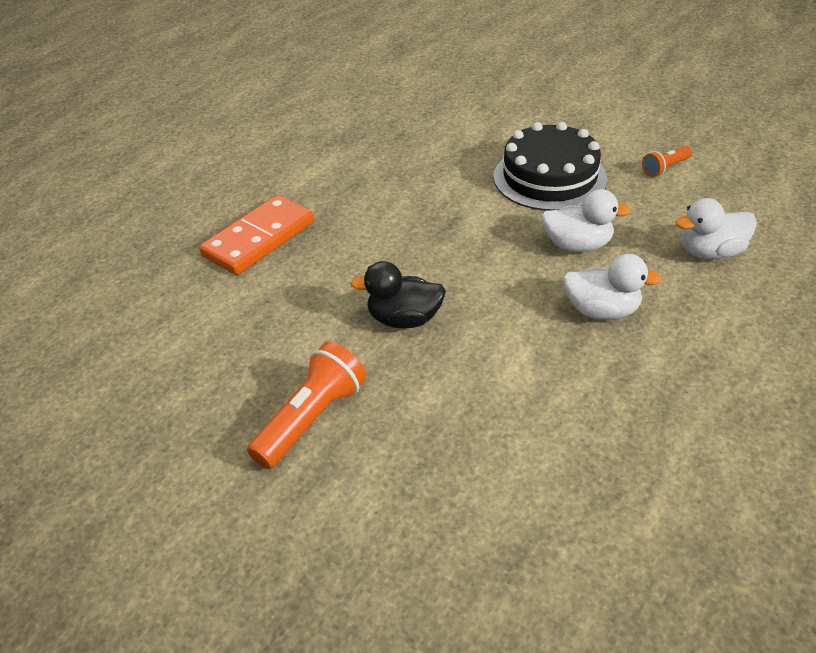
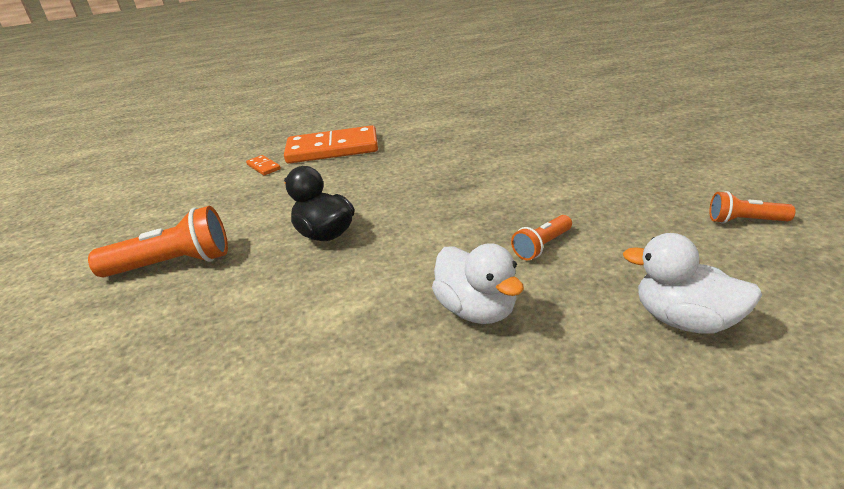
camera: 45 degrees right, 10 degrees down
(214, 291) = (263, 167): none -> orange domino
(549, 177) = (600, 186): black cake -> none
(577, 245) = (542, 246): white duck -> orange flashlight

